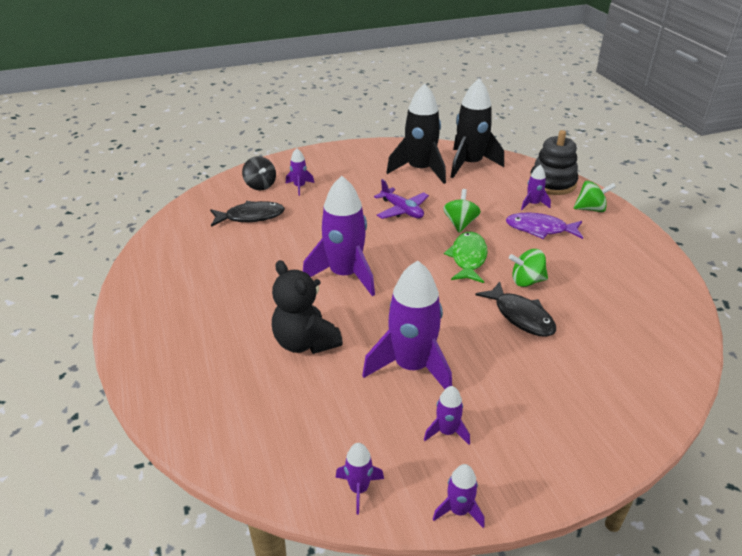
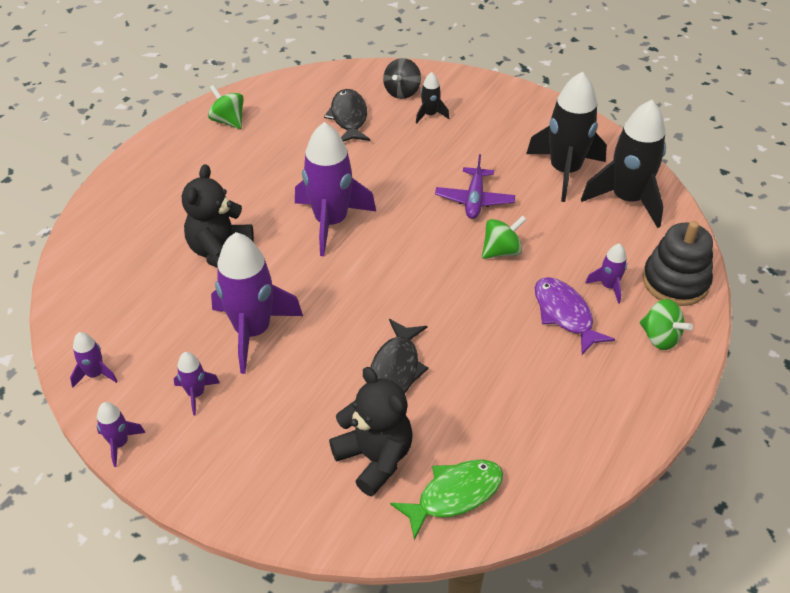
camera: 50 degrees right, 10 degrees up
(251, 217) = (349, 118): black fish -> black fish turned 135 degrees counterclockwise
(299, 187) = (430, 115): purple rocket -> black rocket
(468, 258) = (448, 287): green fish -> green fish (454, 495)
(526, 281) = (457, 347): green spinning top -> green spinning top (228, 121)
(596, 366) = (375, 458): none -> black teddy bear

